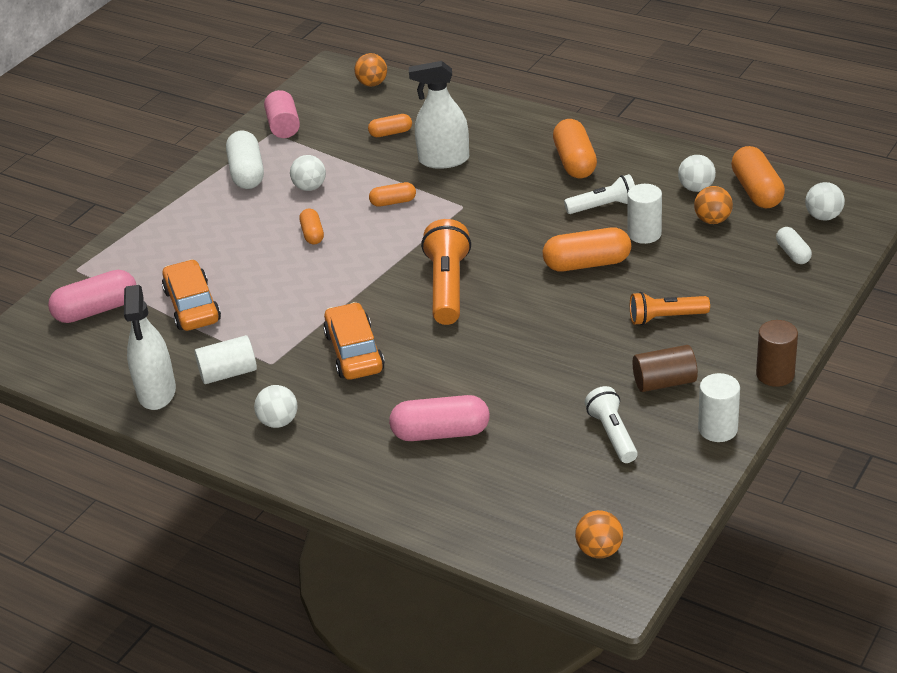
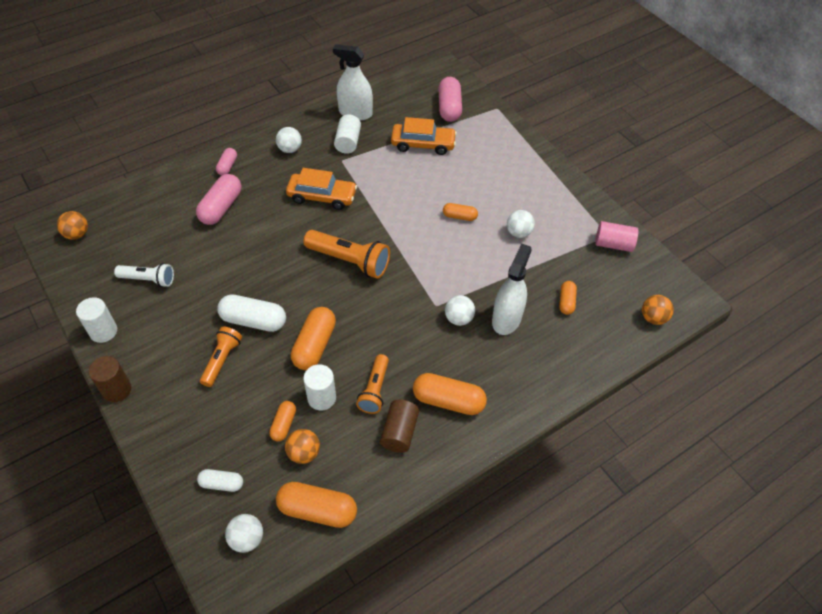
camera: 110 degrees right, 15 degrees up
(247, 173) = (559, 207): white capsule -> white capsule (254, 321)
(356, 467) = (227, 166): none -> pink capsule
(393, 202) = (469, 269): orange capsule -> orange capsule (284, 424)
(603, 206) = (375, 390): white flashlight -> orange flashlight
(664, 382) = (165, 327): brown cylinder -> brown cylinder (399, 432)
(696, 188) = (353, 467): white ball -> white ball (458, 319)

